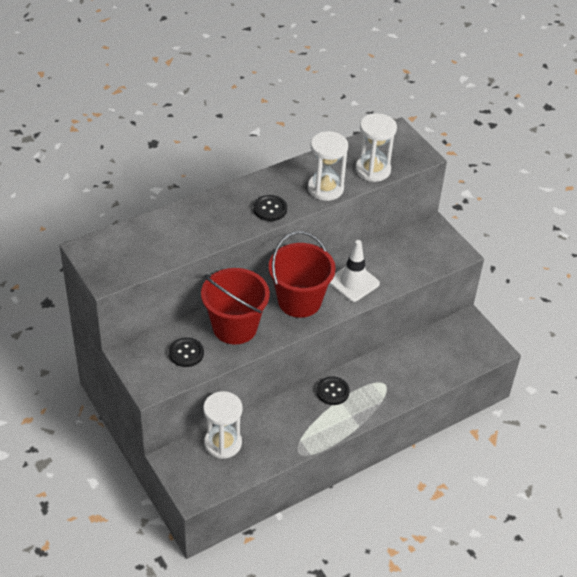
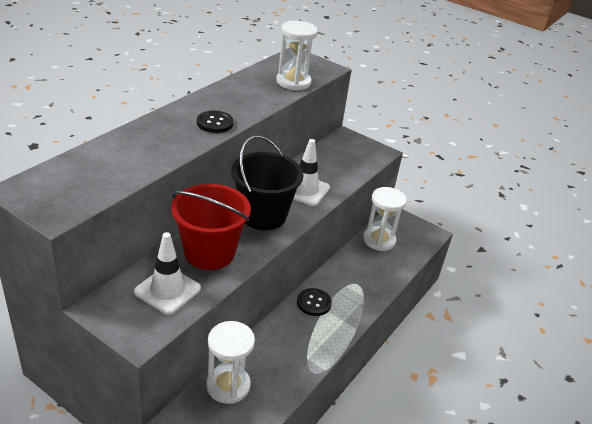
camera: 25 degrees left, 10 degrees down
(186, 353) = (167, 290): black button -> white traffic cone
(299, 301) = (263, 215): red bucket -> black bucket
(325, 188) = (259, 100): white hourglass -> white hourglass (379, 240)

